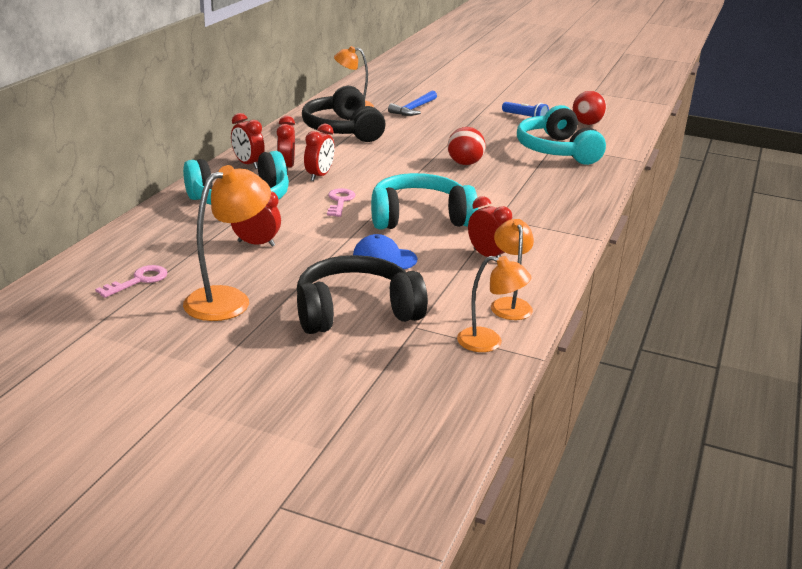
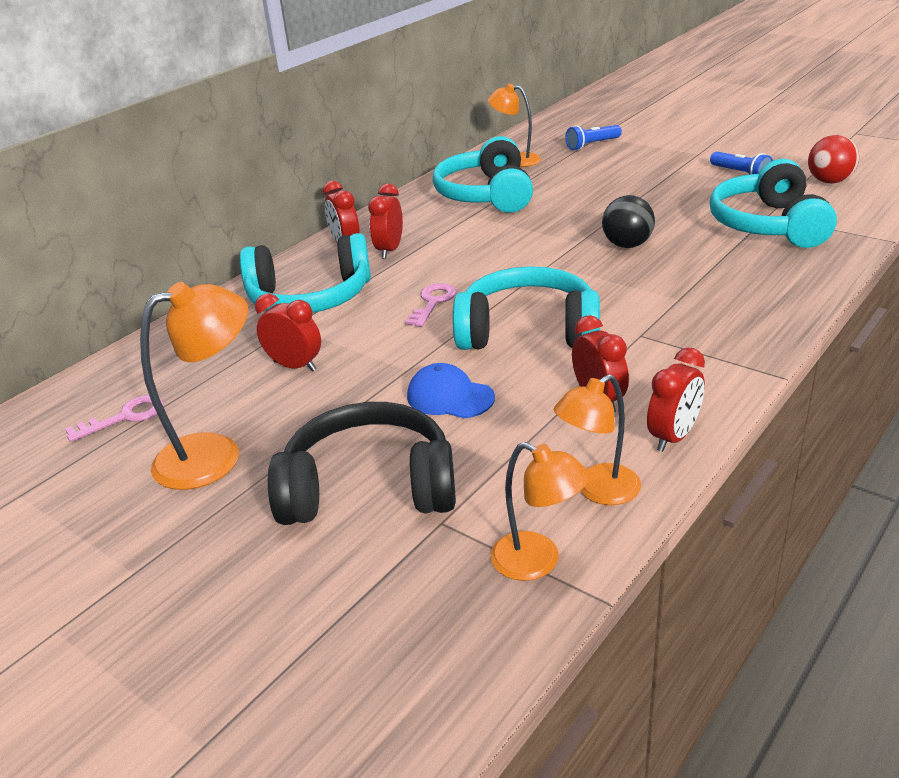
camera: 20 degrees right, 5 degrees up
(319, 176) = (425, 263): red clock -> red clock (673, 437)
(343, 130) = (486, 195): black headphones -> turquoise headphones
(408, 96) = (592, 145): none -> blue flashlight
(413, 109) = (591, 163): blue hammer -> none
(465, 163) = (627, 245): red ball -> black ball
(509, 304) = (598, 491): orange lamp -> orange lamp turned 135 degrees counterclockwise

